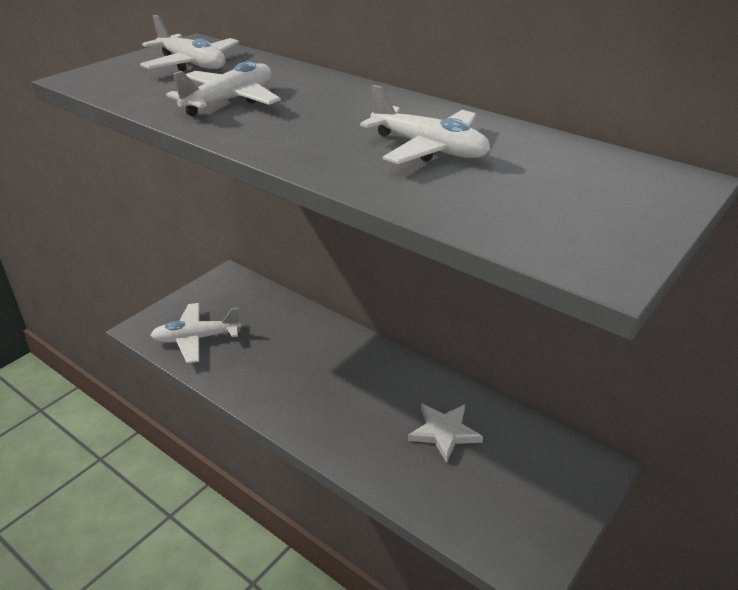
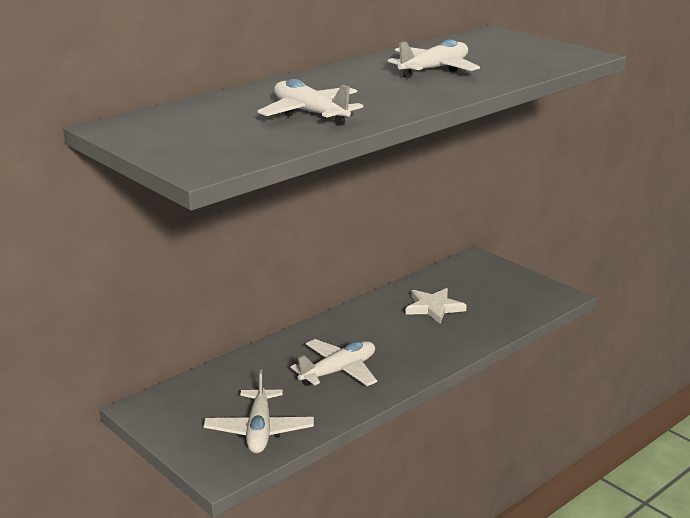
camera: 80 degrees left, 10 degrees down
(192, 64) = (190, 126): white plane -> white plane (338, 371)

